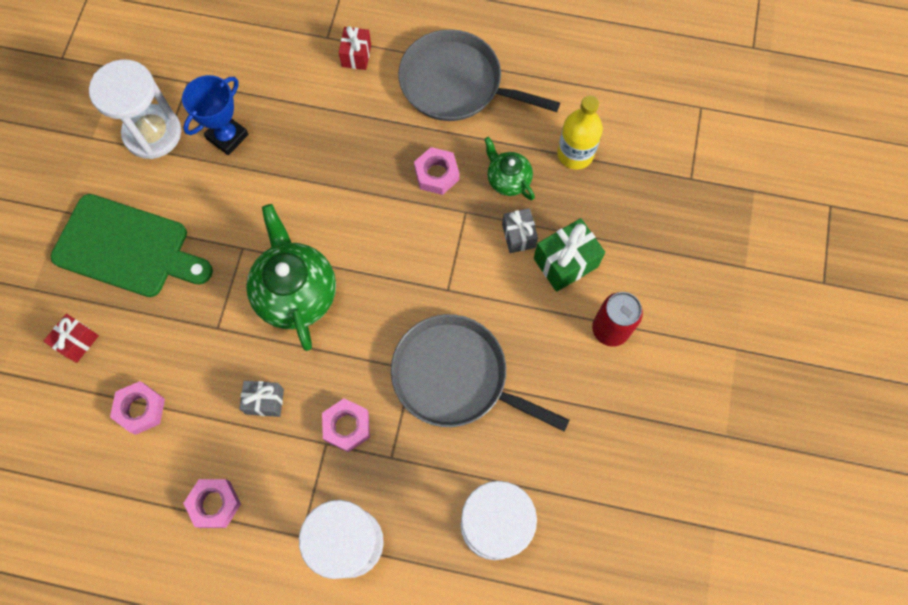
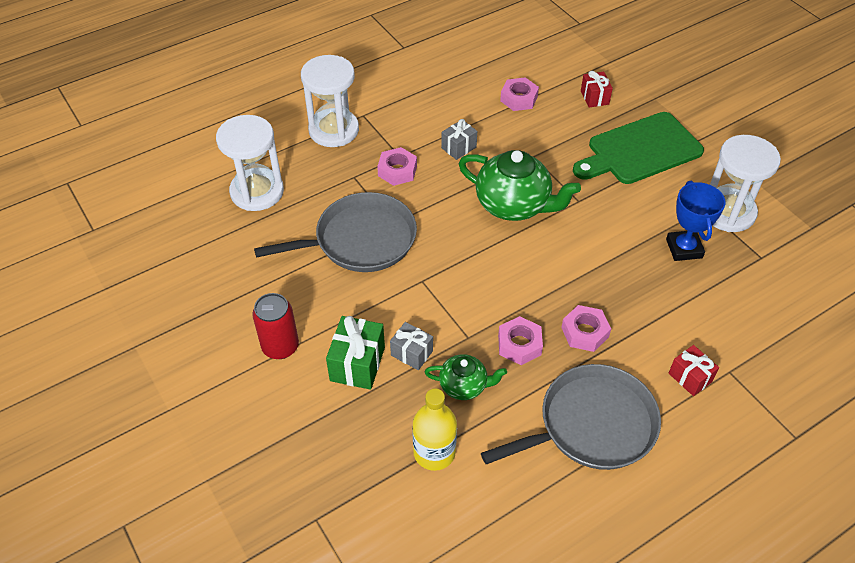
camera: 135 degrees right, 20 degrees down
(214, 504) = (426, 95): pink nut -> pink nut (585, 332)

